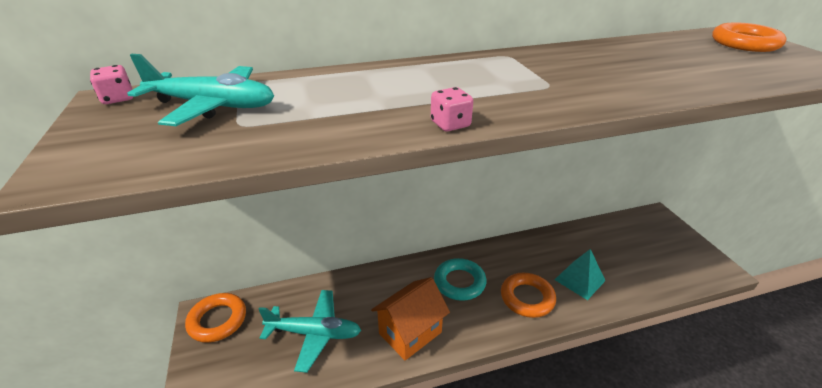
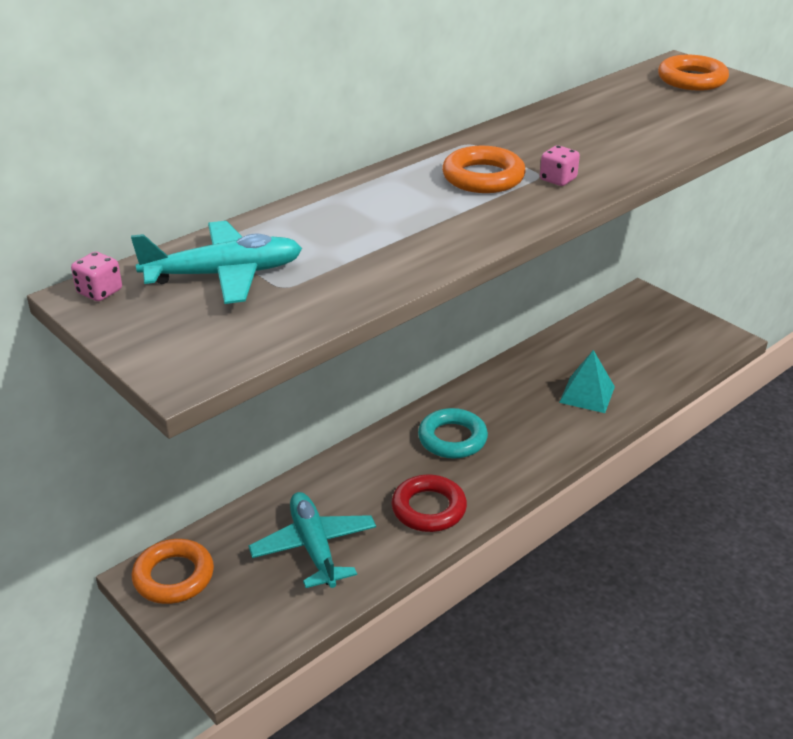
camera: 25 degrees left, 0 degrees up
(314, 333) = (314, 547): turquoise plane -> turquoise plane turned 90 degrees counterclockwise
(410, 333) = (428, 508): orange house -> red ring
(450, 124) = (483, 238): pink dice -> pink dice (558, 179)
(527, 298) = (539, 431): orange ring -> orange ring (483, 177)

